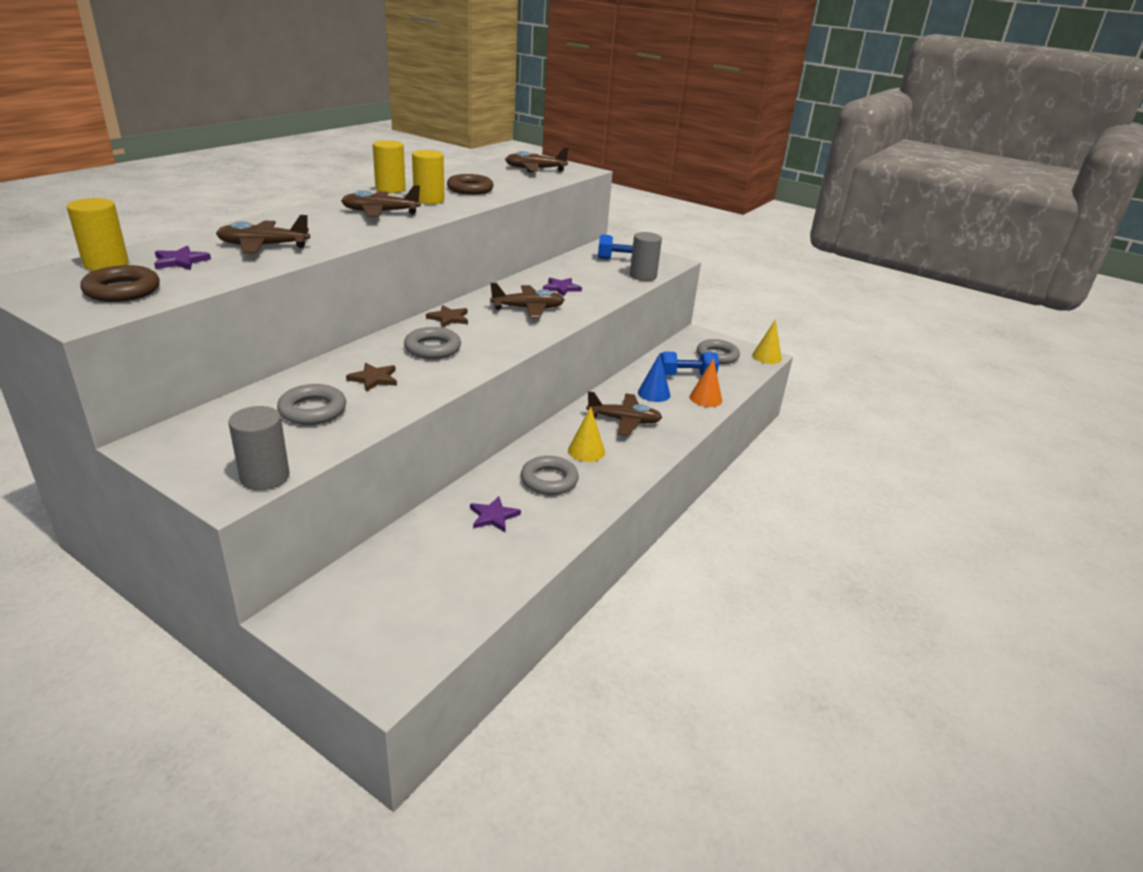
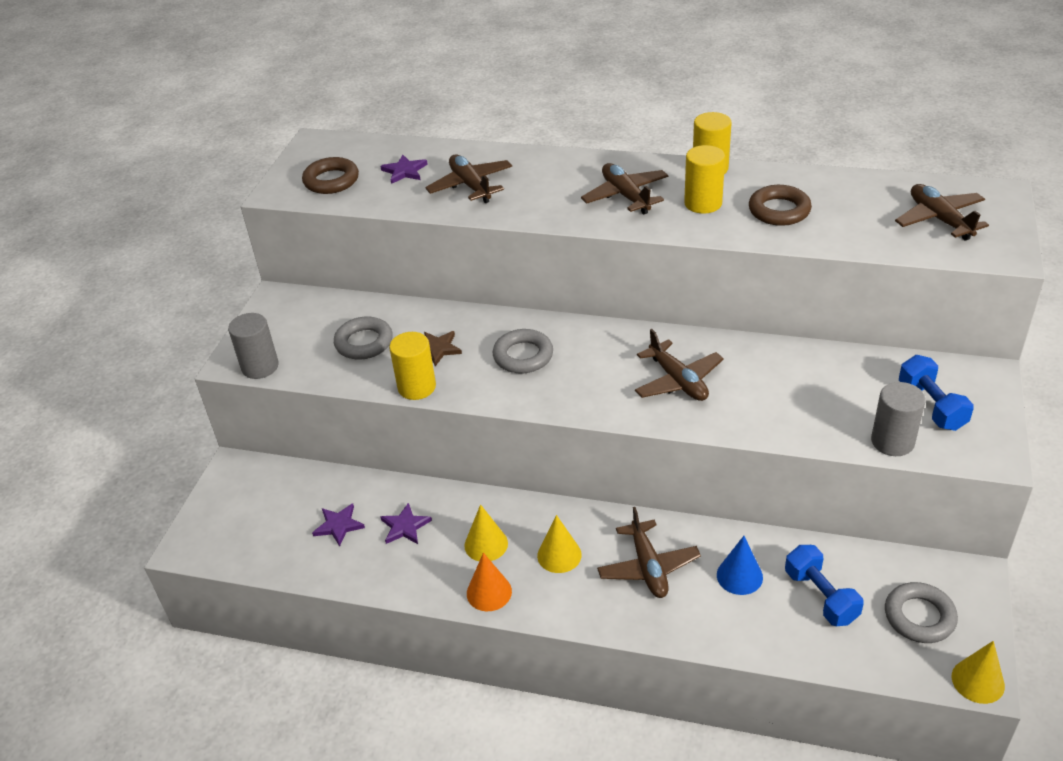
camera: 75 degrees right, 10 degrees up
(106, 264) = (373, 149): yellow cylinder -> yellow cylinder (417, 387)
(449, 318) = (599, 338): brown star -> none
(549, 480) = (486, 544): grey ring -> yellow cone
(561, 288) = (766, 385): purple star -> purple star (338, 525)
(705, 398) = (771, 634): orange cone -> orange cone (489, 592)

